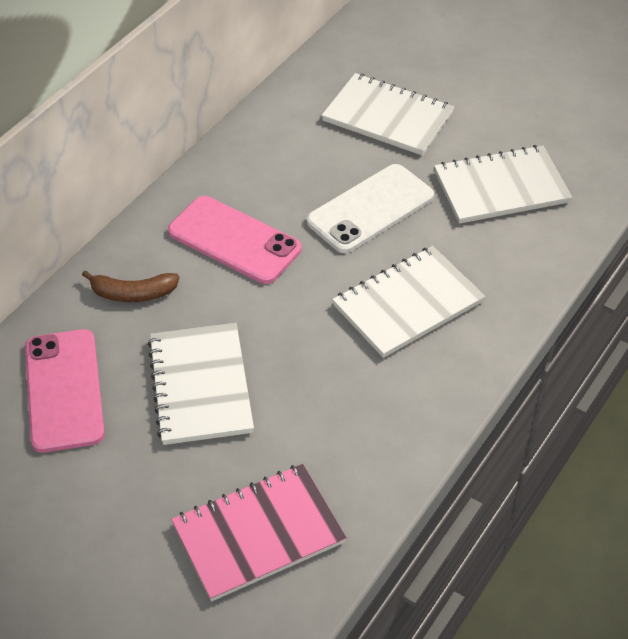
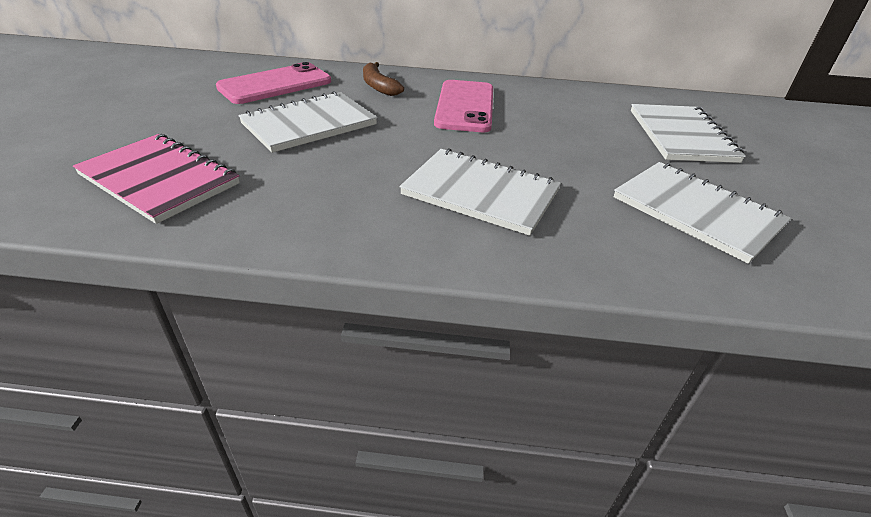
camera: 60 degrees right, 10 degrees down
(370, 209) = (568, 150): white phone -> none

